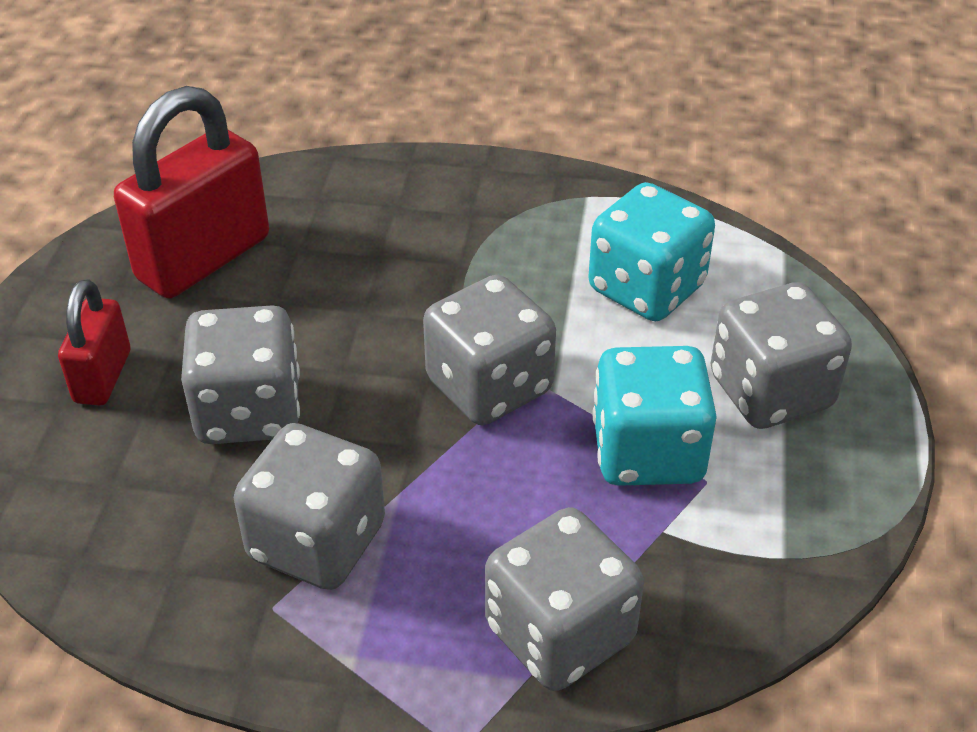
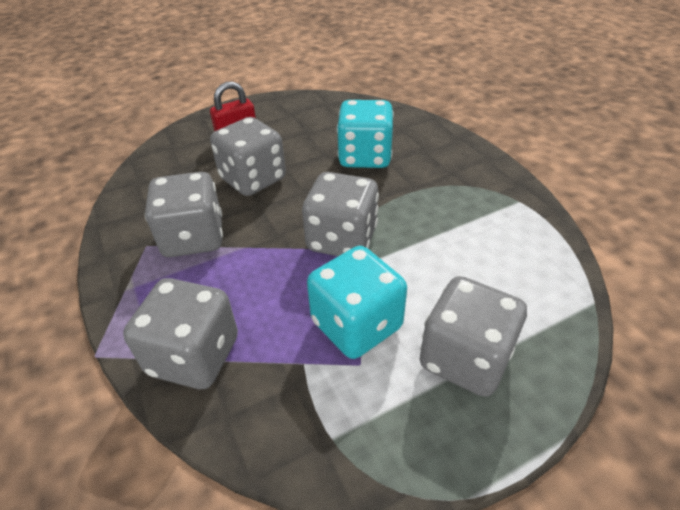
camera: 55 degrees right, 0 degrees up
(203, 258) = (327, 122): red padlock -> none
(646, 288) = (481, 258): turquoise dice -> turquoise dice (365, 157)

